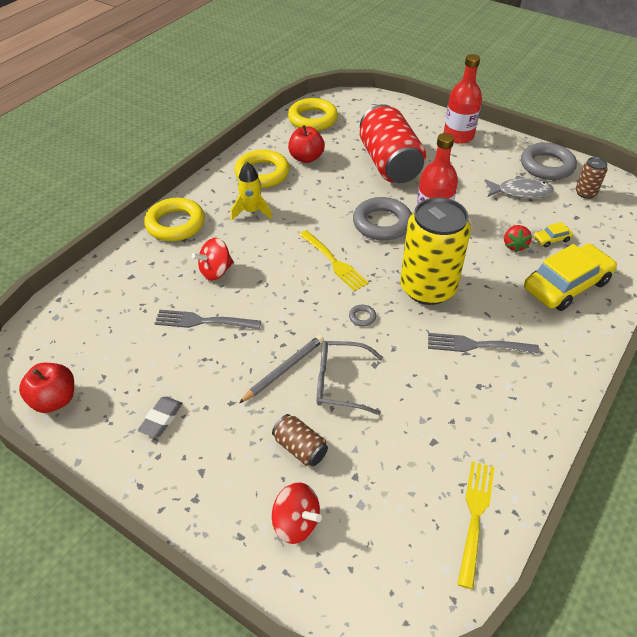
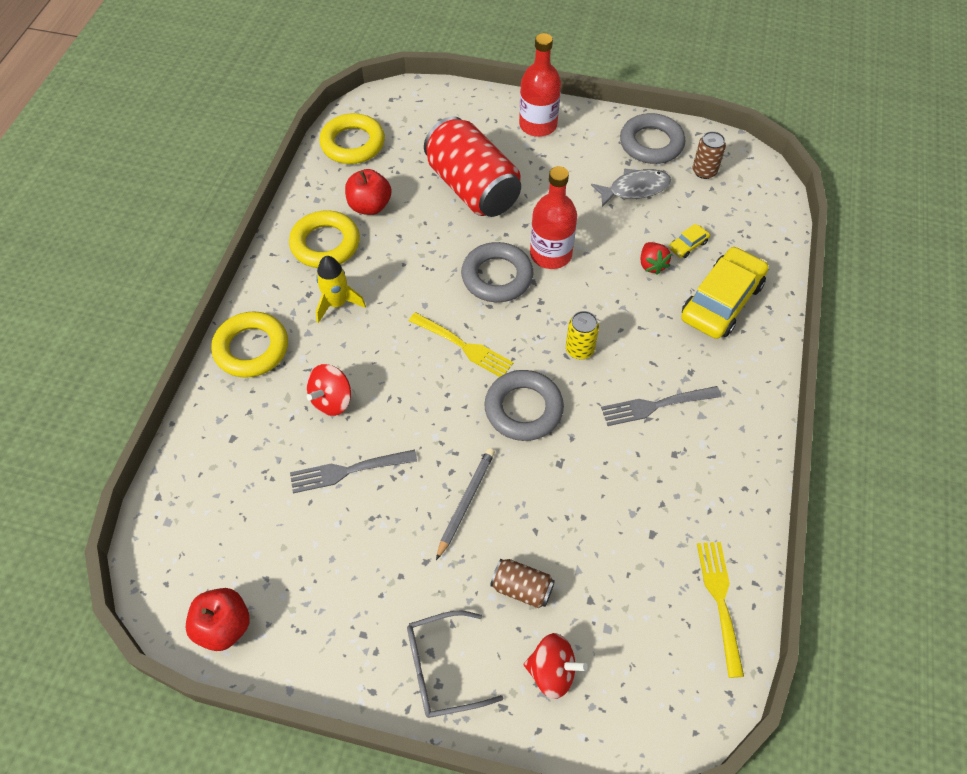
camera: 20 degrees left, 10 degrees up
(161, 419) = (358, 607): grey eraser -> none
(340, 383) = (532, 497): grey glasses -> grey glasses (443, 669)
(362, 317) = (523, 409): grey ring -> grey ring, size x2.48
(427, 288) = (579, 349): yellow can -> yellow can, size x0.44

